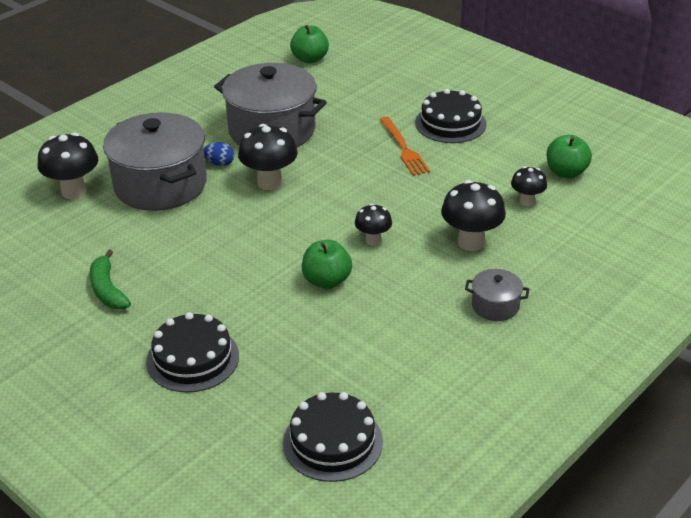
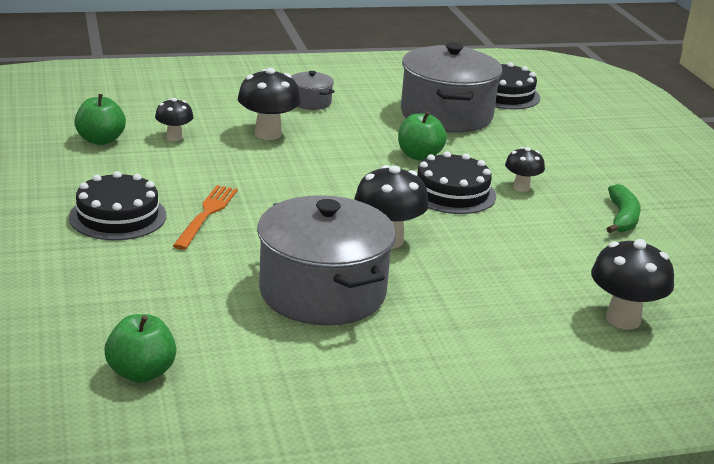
camera: 150 degrees left, 10 degrees down
(160, 185) = (512, 286): grey pot -> grey pot (446, 115)
(193, 358) = (571, 155): black cake -> black cake (452, 193)
(220, 163) = (424, 280): blue egg -> none
(373, 240) = (346, 163): black mushroom -> black mushroom (521, 187)

